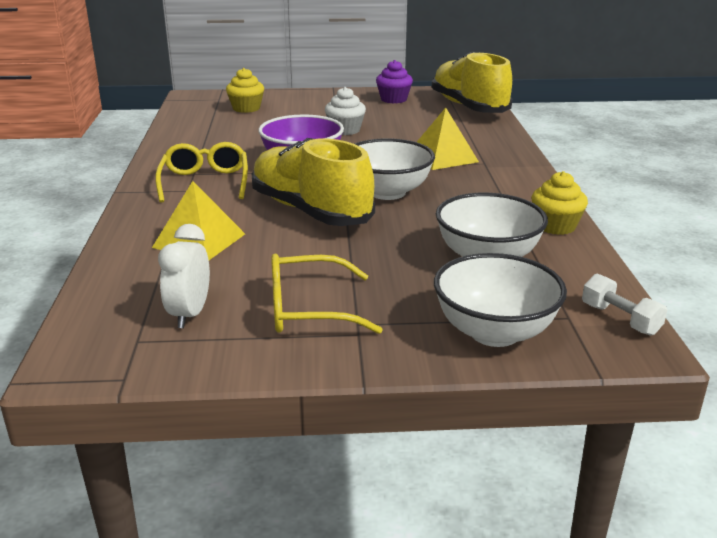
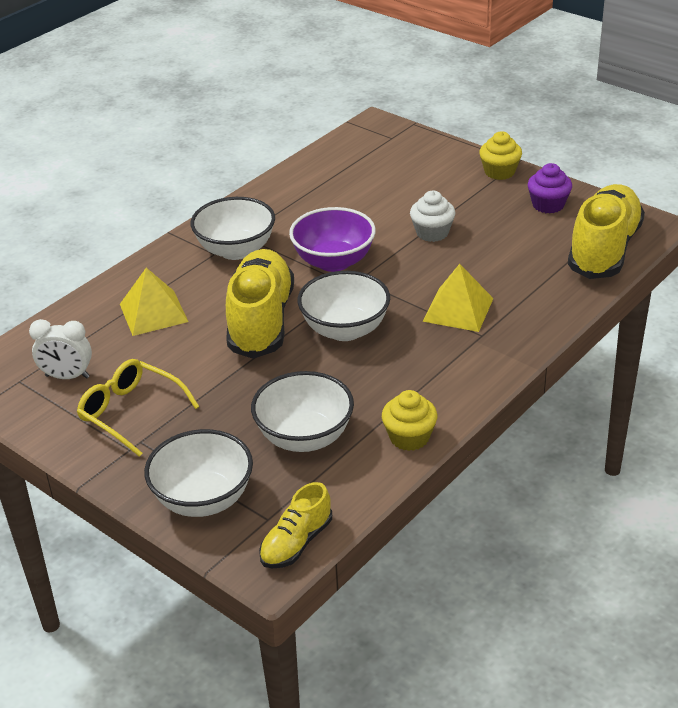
camera: 45 degrees right, 10 degrees up
(190, 314) = (67, 376): white clock -> white clock turned 135 degrees counterclockwise
(205, 182) = (236, 250): yellow glasses -> white bowl
(246, 108) = (394, 163): yellow cupcake -> yellow cupcake (499, 172)
(620, 319) = (296, 543): white dumbbell -> yellow shoe

